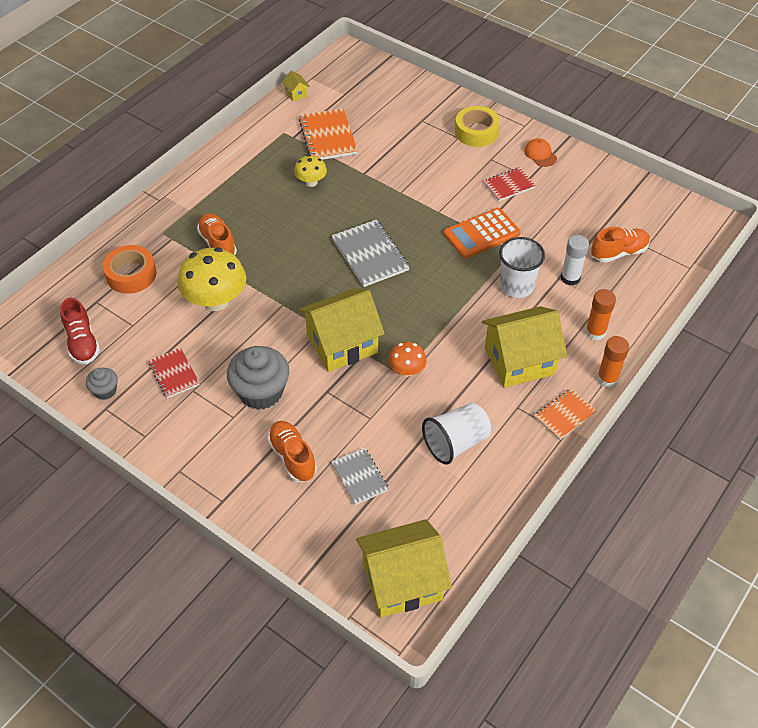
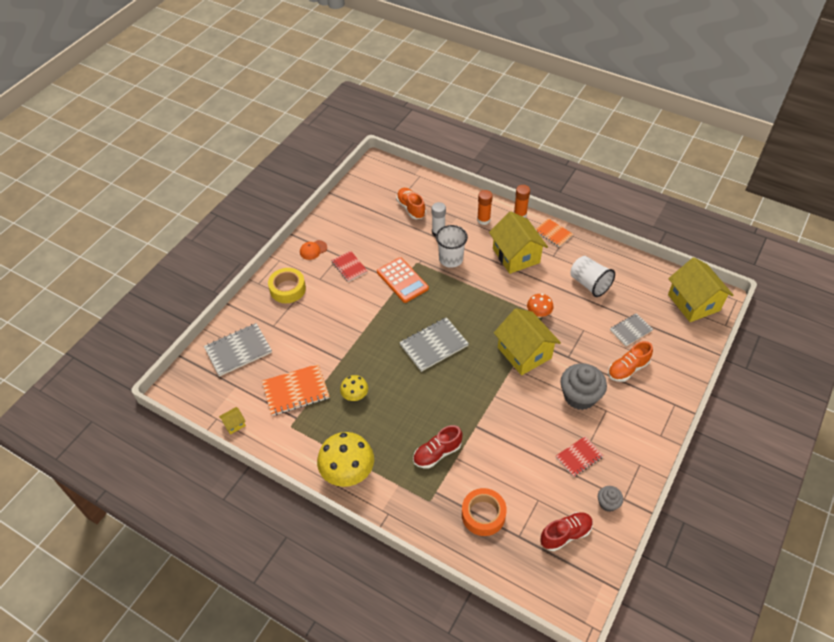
camera: 95 degrees left, 0 degrees up
(216, 301) = (500, 442): yellow mushroom -> yellow mushroom (348, 472)
(218, 244) = (437, 453): orange shoe -> red shoe
(390, 95) = (238, 351): none -> grey notebook

